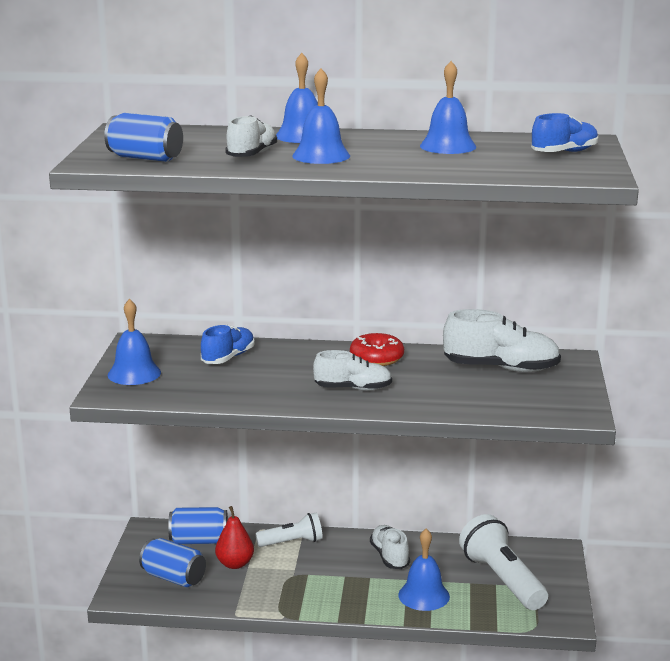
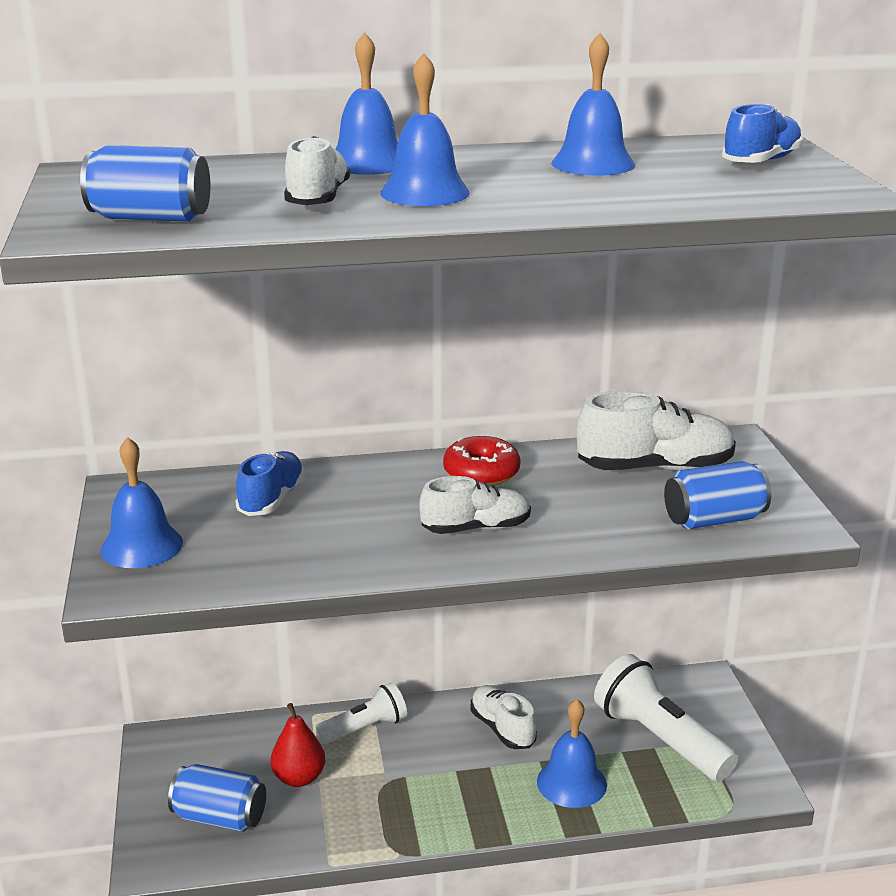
camera: 15 degrees left, 5 degrees up
(199, 541) = (235, 748): blue can -> blue can (714, 519)

